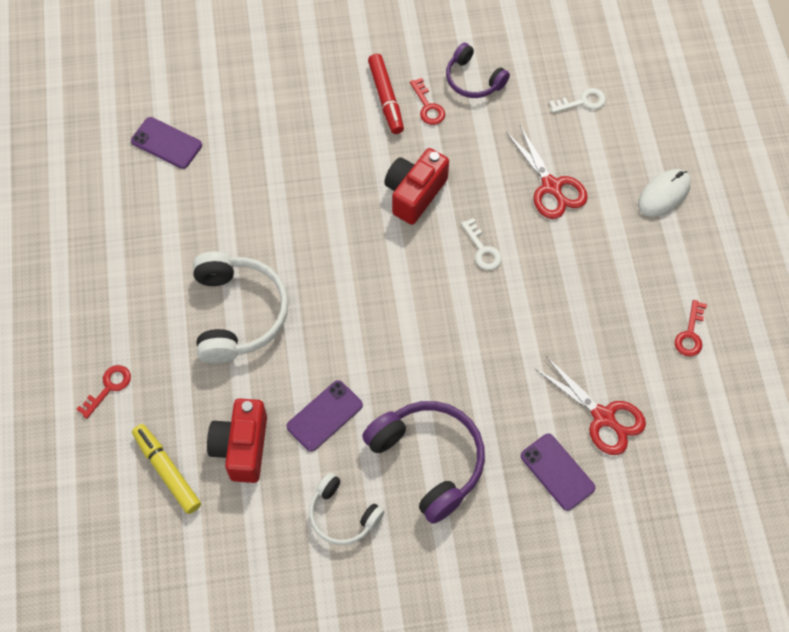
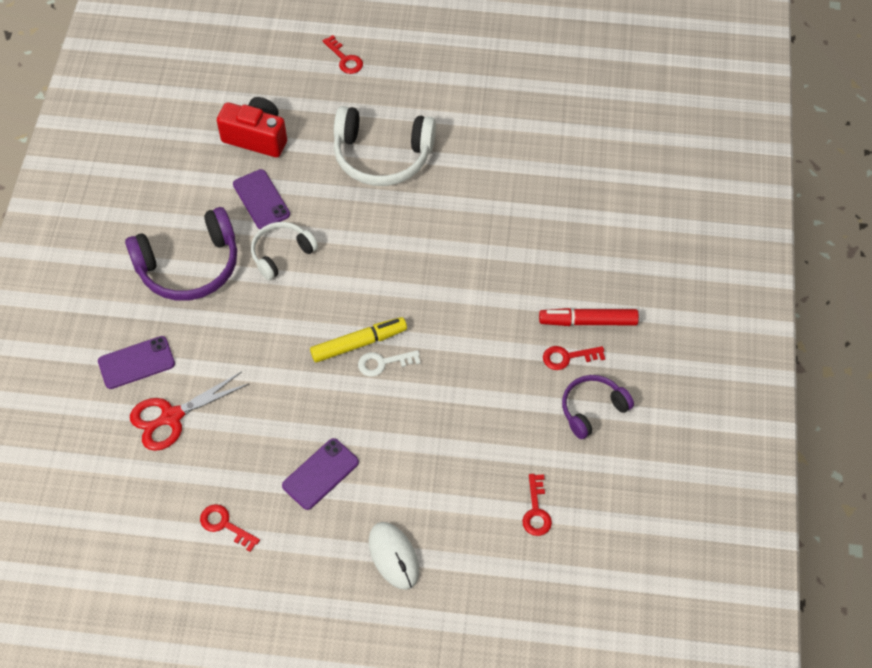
camera: 105 degrees right, 5 degrees down
(166, 143) = (580, 132): purple phone -> purple phone (320, 474)
(167, 471) = (256, 86): yellow marker -> yellow marker (359, 343)
(342, 515) = (168, 194): white headphones -> white headphones (281, 253)
(414, 193) = (465, 320): red camera -> none
(551, 187) = (436, 447): red scissors -> none
(582, 101) = (536, 511): white key -> red key

